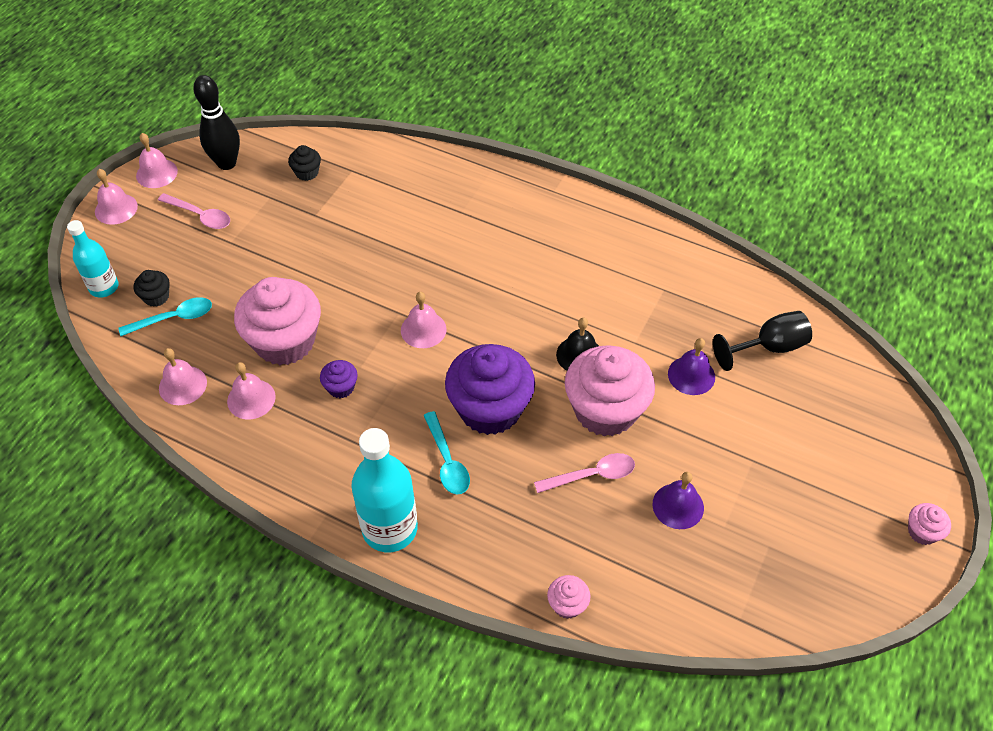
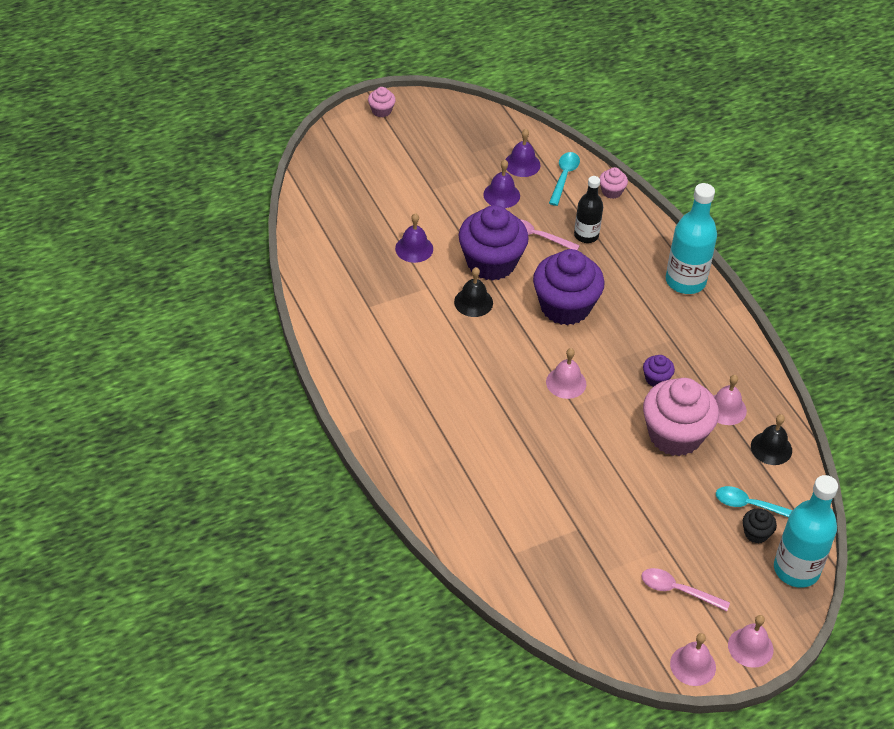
camera: 145 degrees left, 5 degrees down
(104, 287) = (796, 569): turquoise bottle -> turquoise bottle, size x1.61
(182, 385) = (771, 448): pink bell -> black bell
(200, 216) = (677, 590): pink spoon -> pink spoon turned 45 degrees counterclockwise
(226, 163) = (620, 634): black bowling pin -> none
(307, 172) = (554, 576): black cupcake -> none
(447, 461) = (619, 294): turquoise spoon -> turquoise spoon (564, 177)
(542, 515) = (586, 235): none -> black bottle
(605, 410) = (491, 262): pink cupcake -> purple cupcake
(700, 569) = (522, 164): none -> purple bell
(768, 347) = (345, 233): black goblet -> none

